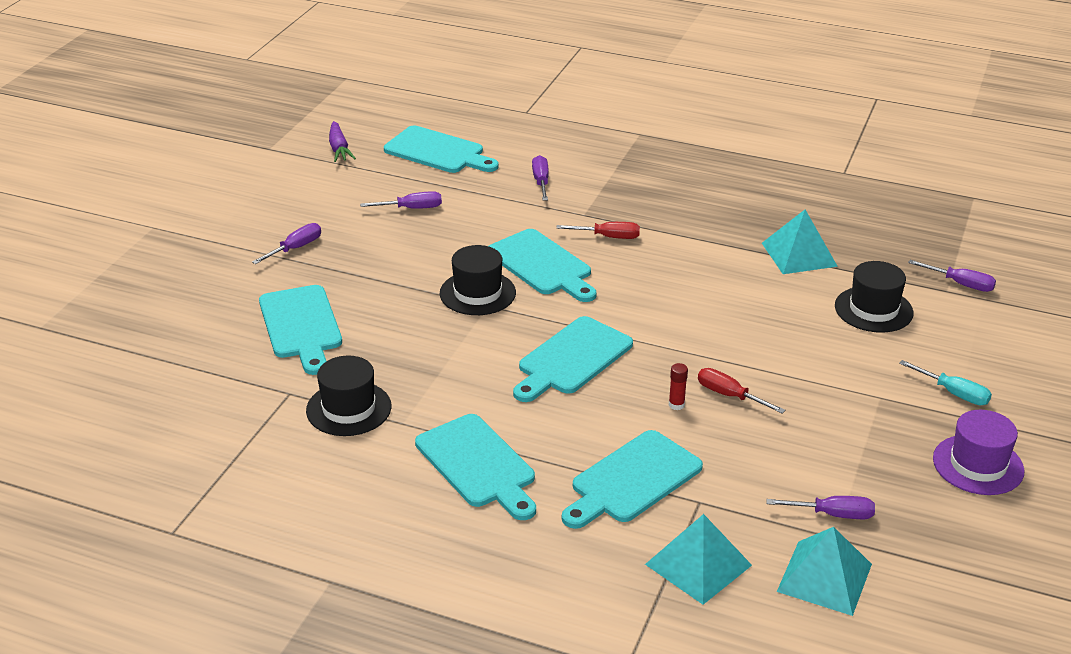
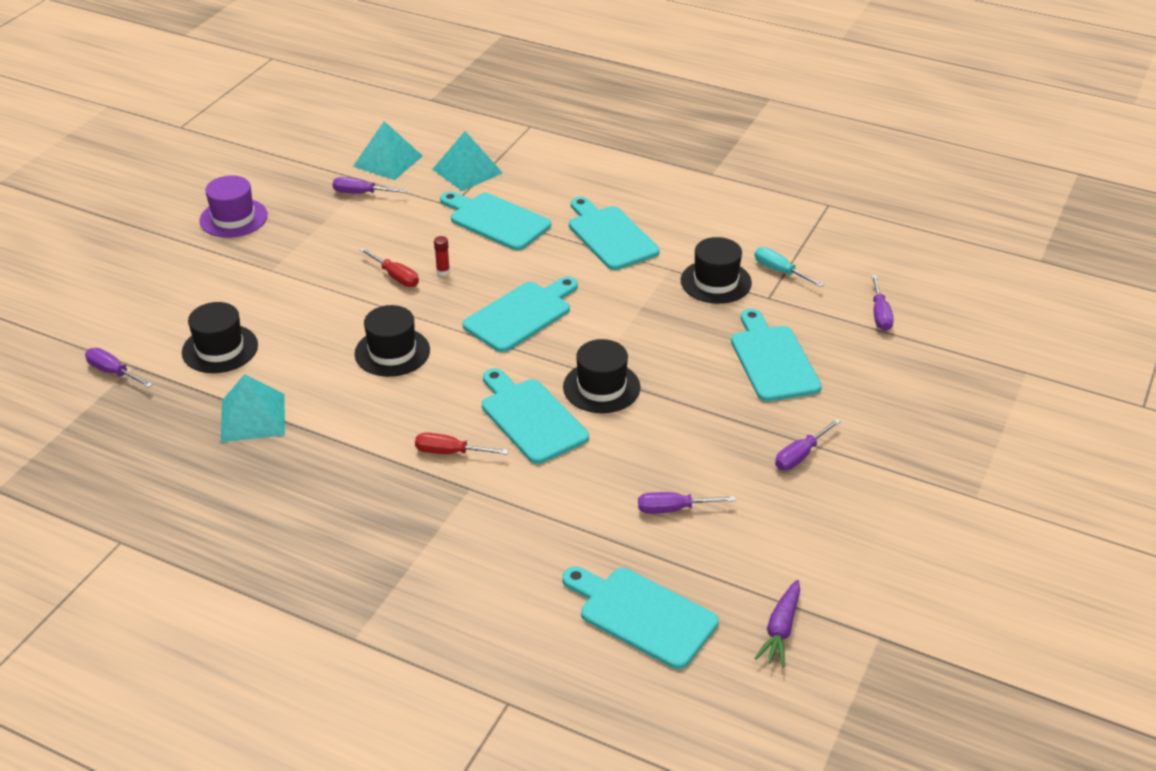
camera: 175 degrees left, 5 degrees up
(339, 149) = (780, 630): purple carrot -> purple carrot turned 150 degrees counterclockwise
(541, 182) = (510, 547): purple screwdriver -> purple screwdriver (880, 314)
(632, 480) = (496, 220): turquoise cutting board -> turquoise cutting board turned 105 degrees counterclockwise
(696, 315) = (392, 352): none -> black hat
(953, 393) = (208, 269): turquoise screwdriver -> turquoise screwdriver (780, 271)

